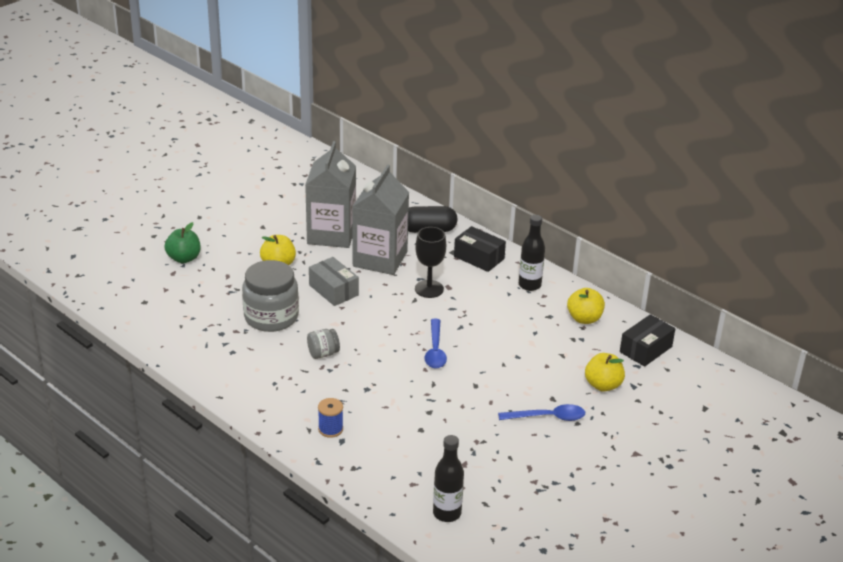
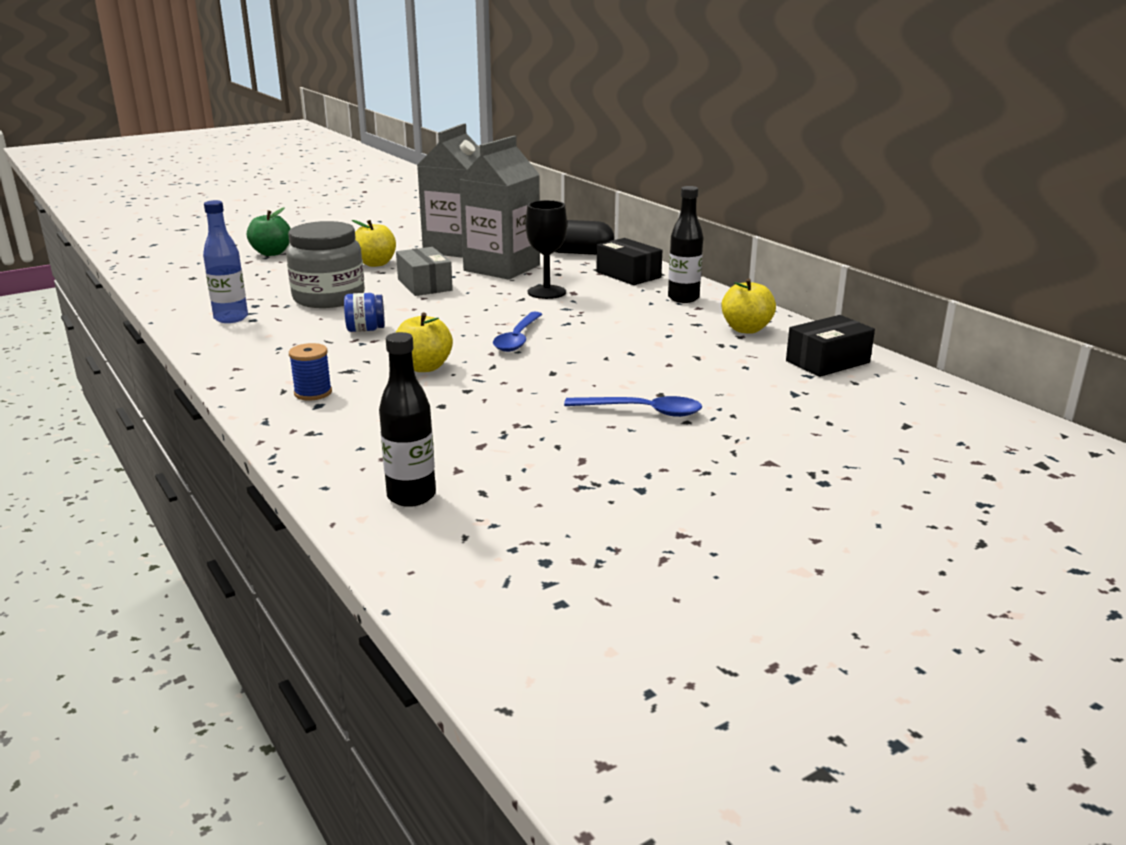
camera: 15 degrees right, 10 degrees down
(215, 352) = (231, 318): none -> blue bottle
(323, 353) = (365, 330): grey jar -> blue jar
(603, 385) = (746, 388): yellow apple -> yellow apple (424, 367)

